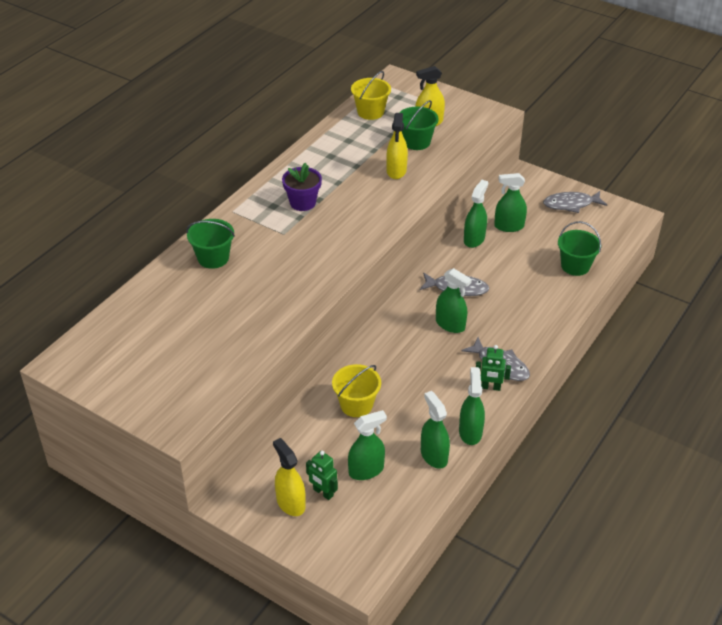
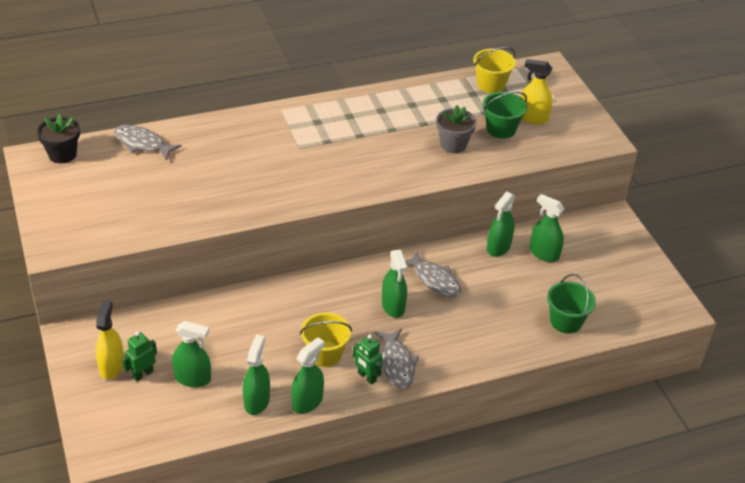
camera: 35 degrees right, 0 degrees up
(86, 346) = (62, 154): none -> black flower pot
(213, 258) = (224, 138): green bucket -> none
(302, 203) = (343, 131): purple flower pot -> none
(323, 493) = (142, 374): green robot -> green robot turned 60 degrees clockwise
(356, 405) = (243, 324): yellow bucket -> yellow bucket (325, 354)
(396, 171) = (453, 144): yellow spray bottle -> grey flower pot
(474, 239) = (498, 247): green spray bottle -> green spray bottle turned 150 degrees clockwise
(571, 204) = (627, 266): grey fish -> grey fish (142, 144)

